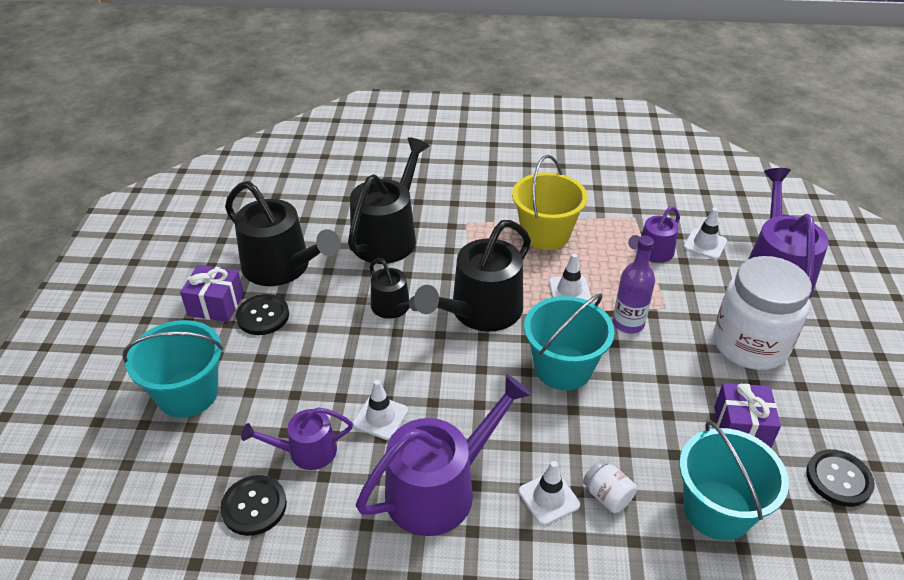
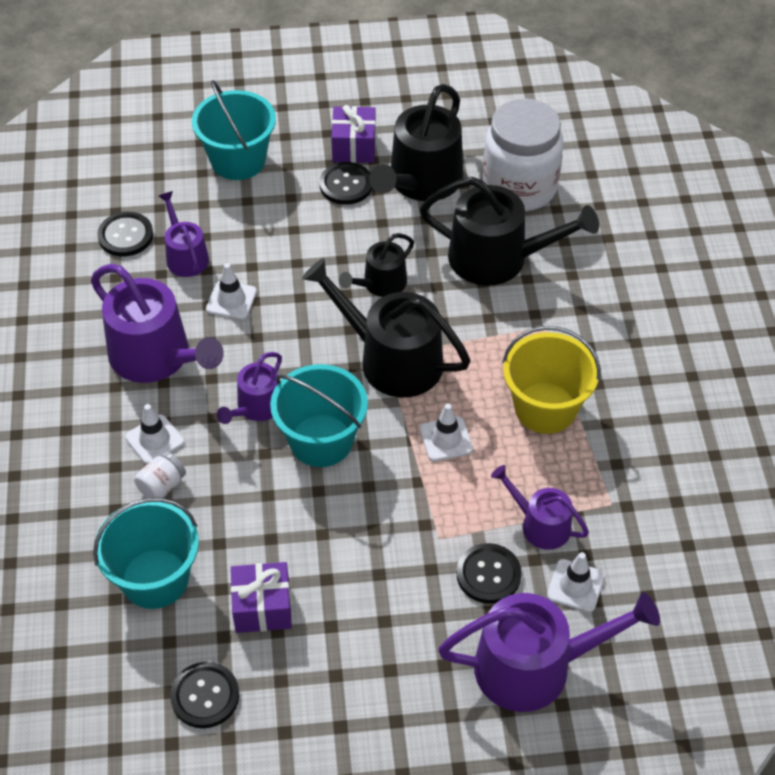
camera: 80 degrees right, 10 degrees up
(519, 410) = (256, 407): none -> purple watering can
(628, 323) = (403, 499): purple bottle -> none
(698, 285) = (488, 574): none -> black button
(750, 345) = (393, 625): white jar -> white jar (519, 187)

